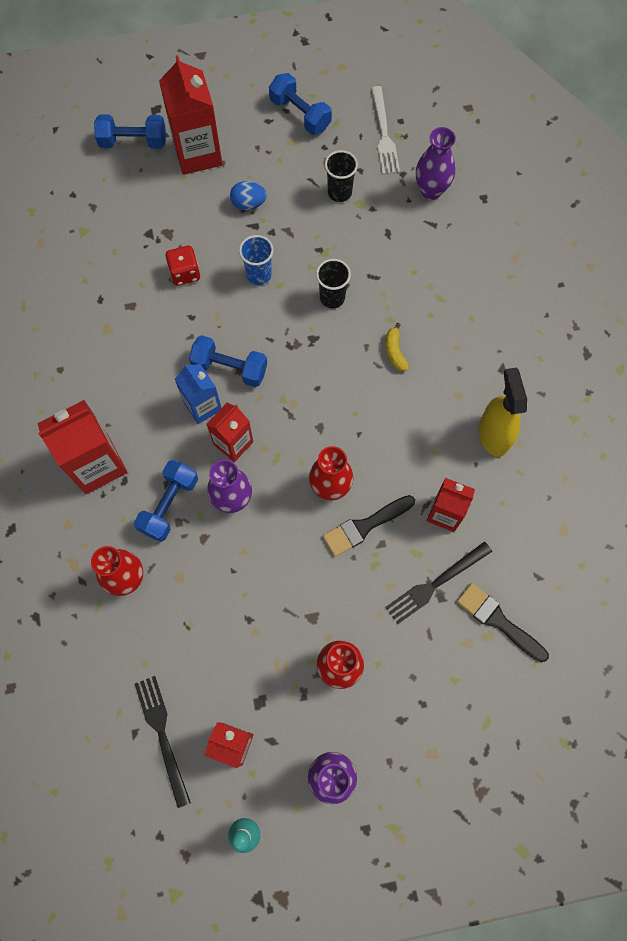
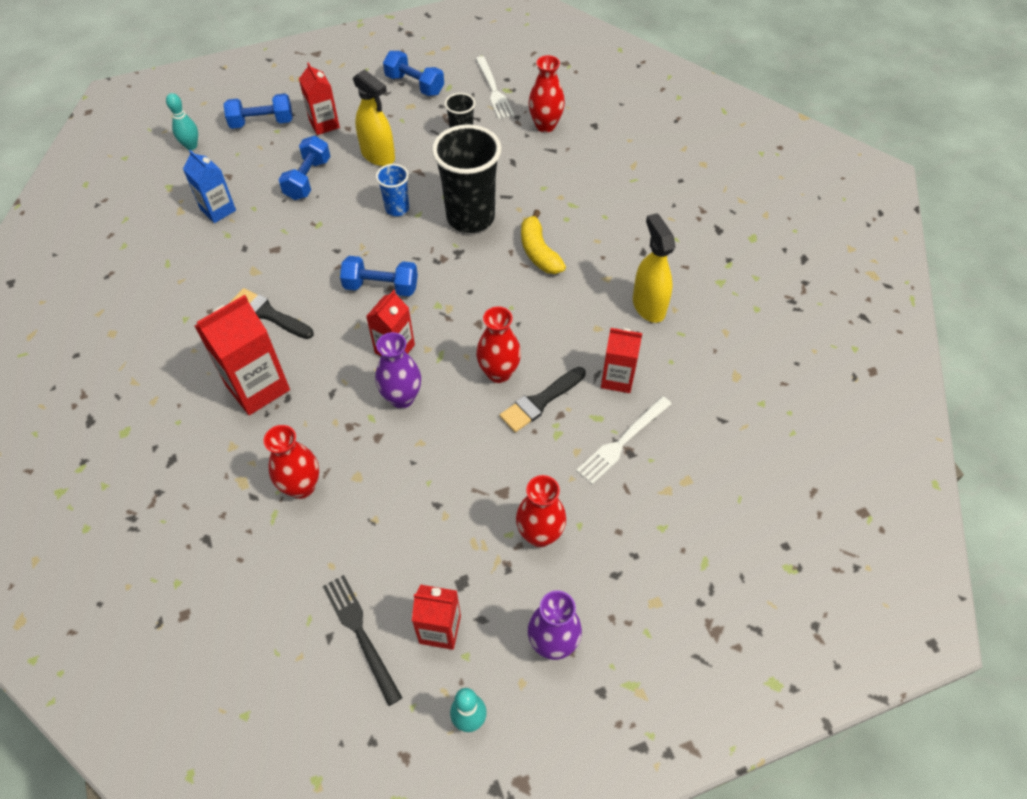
camera: 10 degrees left, 15 degrees down
(58, 162) = (191, 146): none -> turquoise bowling pin
(169, 505) = (337, 412): blue dumbbell -> blue dumbbell (308, 179)
(185, 273) = (325, 216): red dice -> none
(198, 153) = (324, 124): red carton -> red carton, size x0.63
(202, 406) = (359, 322): blue carton -> blue carton (218, 210)
(248, 204) = (378, 155): blue egg -> yellow spray bottle
(332, 298) = (470, 217): black cup -> black cup, size x1.99
(395, 351) = (539, 252): yellow banana -> yellow banana, size x1.66
(431, 190) = (545, 125): purple vase -> red vase
(436, 583) = (622, 441): black fork -> white fork
(498, 620) = (692, 465): black brush -> black brush (268, 314)

